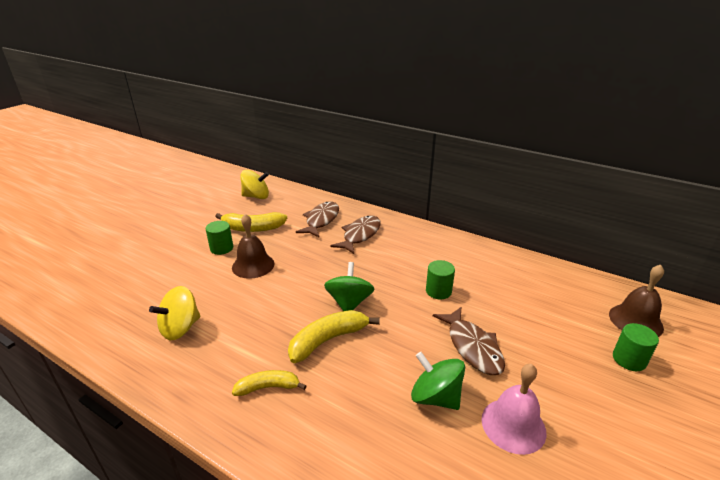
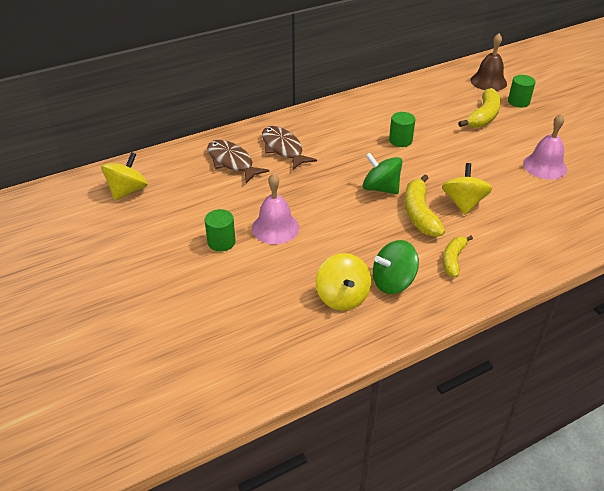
camera: 60 degrees left, 10 degrees up
(252, 228) = (200, 211): yellow banana -> yellow banana (483, 116)
(253, 265) = (275, 228): brown bell -> pink bell
(371, 368) = (463, 203): none -> yellow spinning top
(435, 397) = (507, 186): green spinning top -> green spinning top (393, 282)
(472, 347) = (471, 152): brown fish -> none

